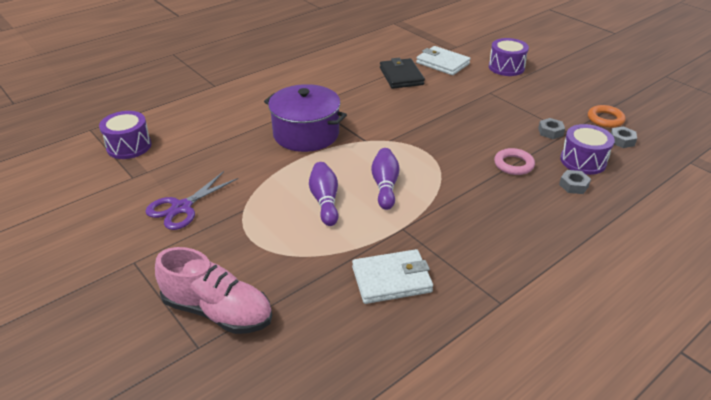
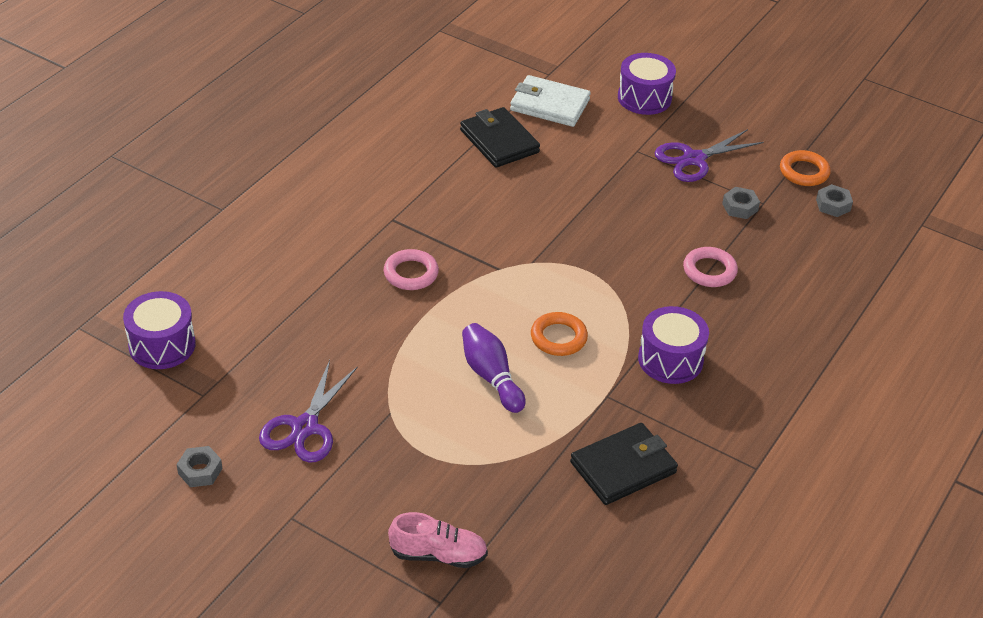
camera: 20 degrees left, 5 degrees up
(218, 311) = (438, 554): pink shoe -> pink shoe, size x0.63
(306, 134) = (411, 273): purple pot -> pink ring
(385, 186) = (558, 338): purple bowling pin -> orange ring
(391, 279) = (623, 467): white wallet -> black wallet
(527, 102) = (694, 159): none -> purple scissors
(573, 185) = (792, 289): grey nut -> grey nut (200, 471)
(583, 161) = (793, 248): purple drum -> purple drum (670, 359)

